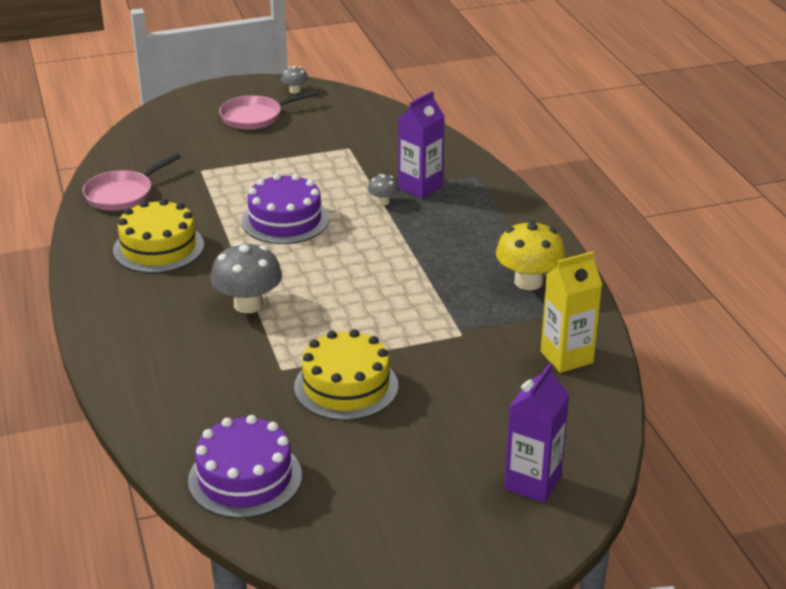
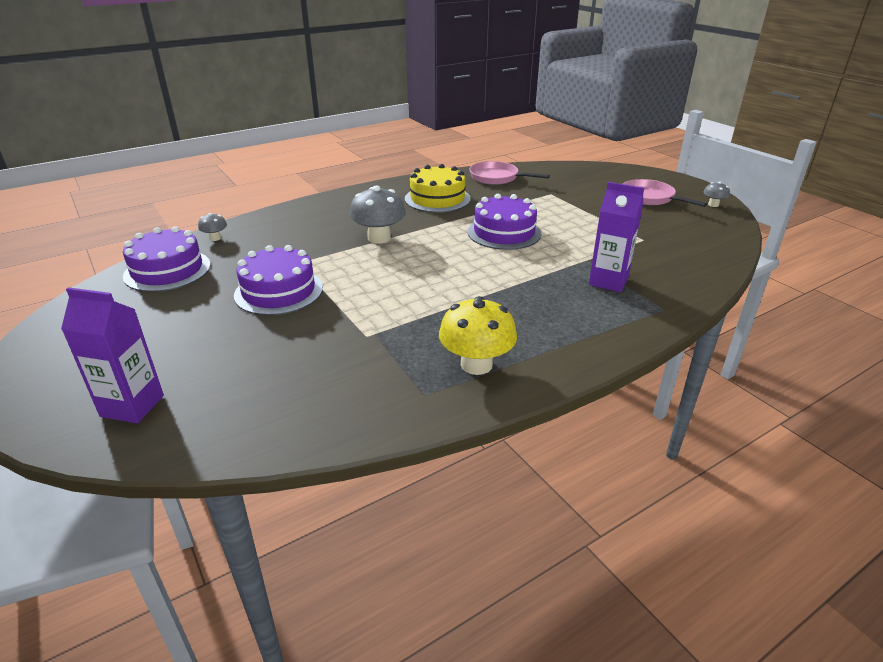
camera: 75 degrees right, 0 degrees up
(346, 386) = (279, 291): yellow cake -> purple cake
(383, 202) = (566, 267): grey mushroom -> grey mushroom (215, 238)
(566, 357) = (343, 406): yellow carton -> none

